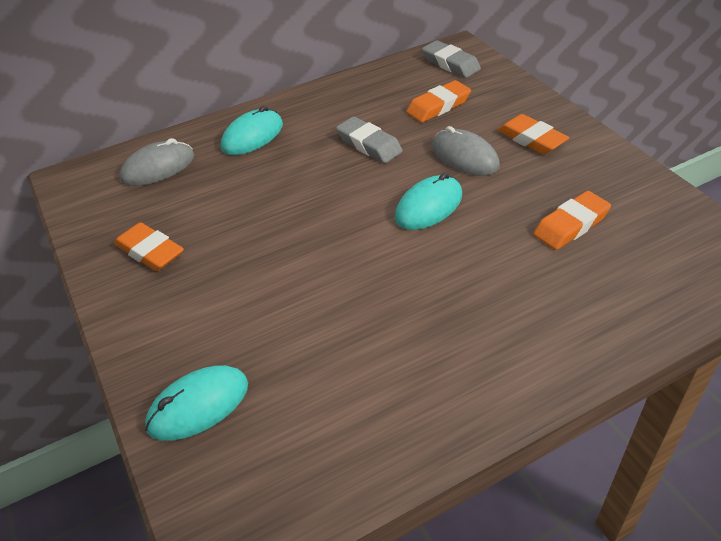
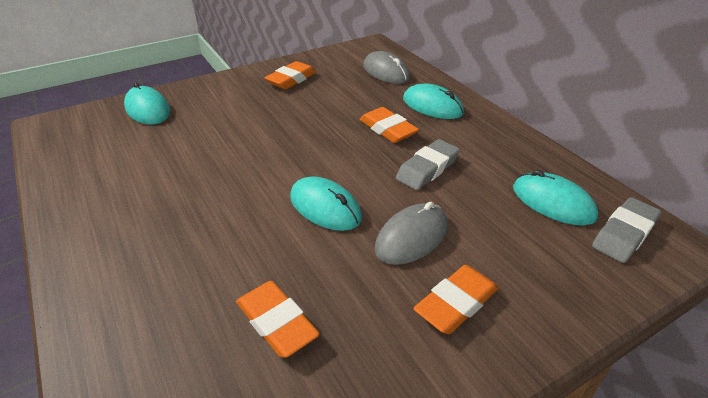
camera: 85 degrees right, 5 degrees down
(416, 86) = (553, 202): none -> turquoise mouse
(438, 106) = (513, 219): orange eraser -> orange eraser (388, 129)

